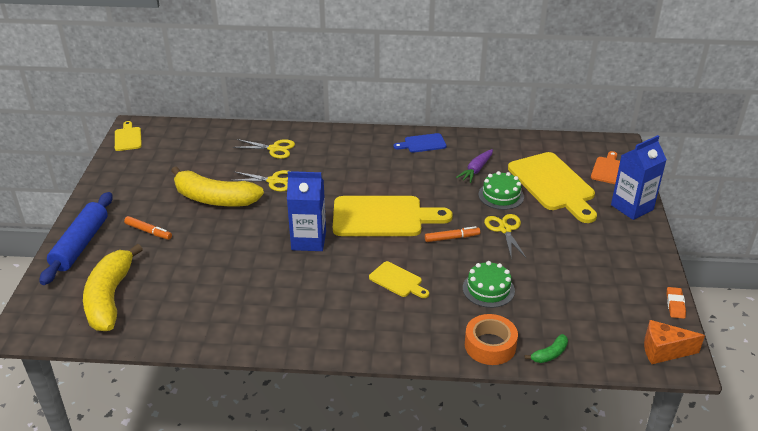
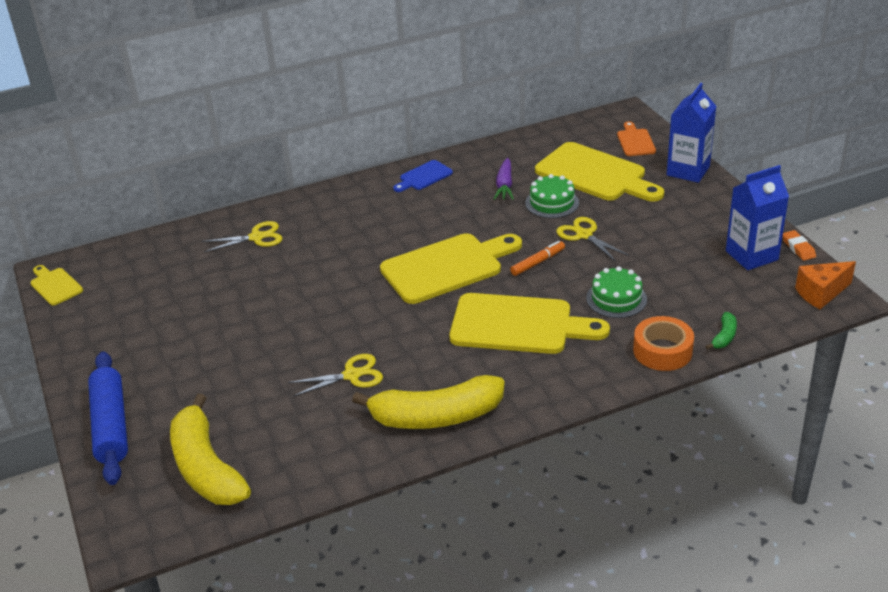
camera: 25 degrees left, 0 degrees up
(148, 231) = (185, 379): orange marker -> none
(214, 199) = (234, 316): yellow banana -> yellow banana (436, 417)
(273, 181) = (288, 272): yellow scissors -> yellow scissors (352, 375)
(308, 240) = (386, 320): blue carton -> blue carton (751, 255)
(397, 281) = (518, 325): yellow cutting board -> yellow cutting board, size x2.04

